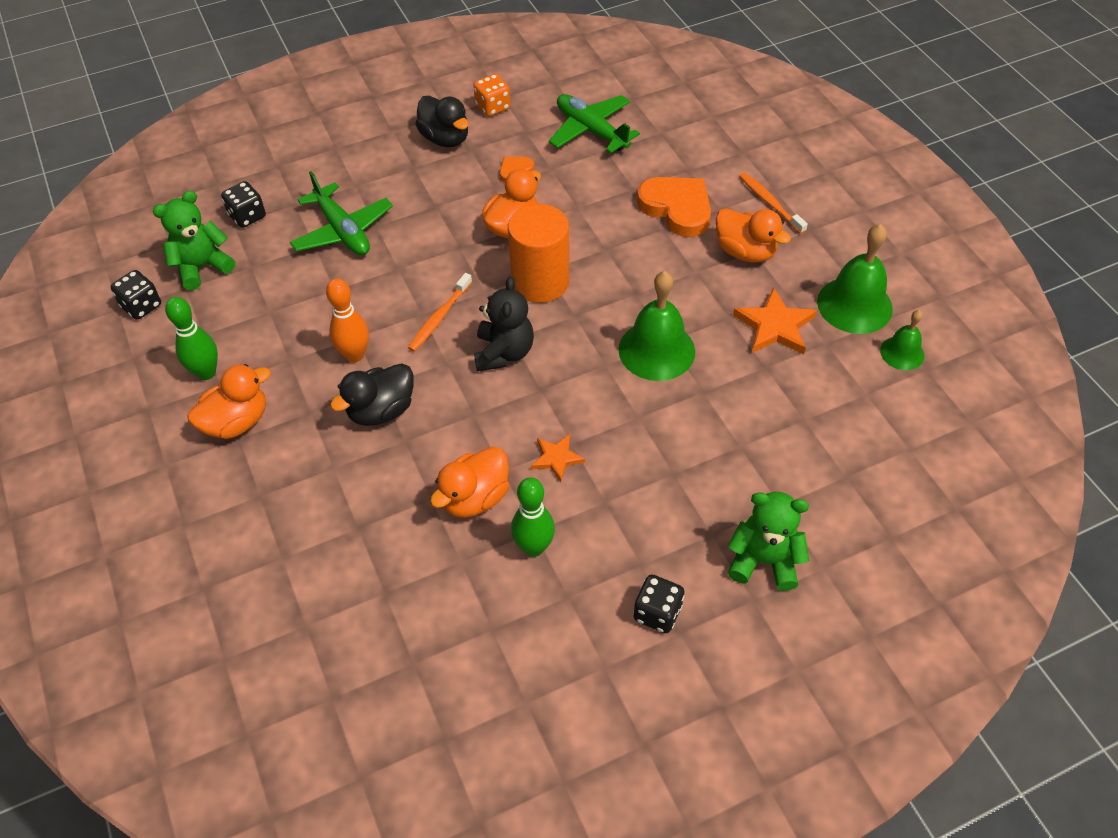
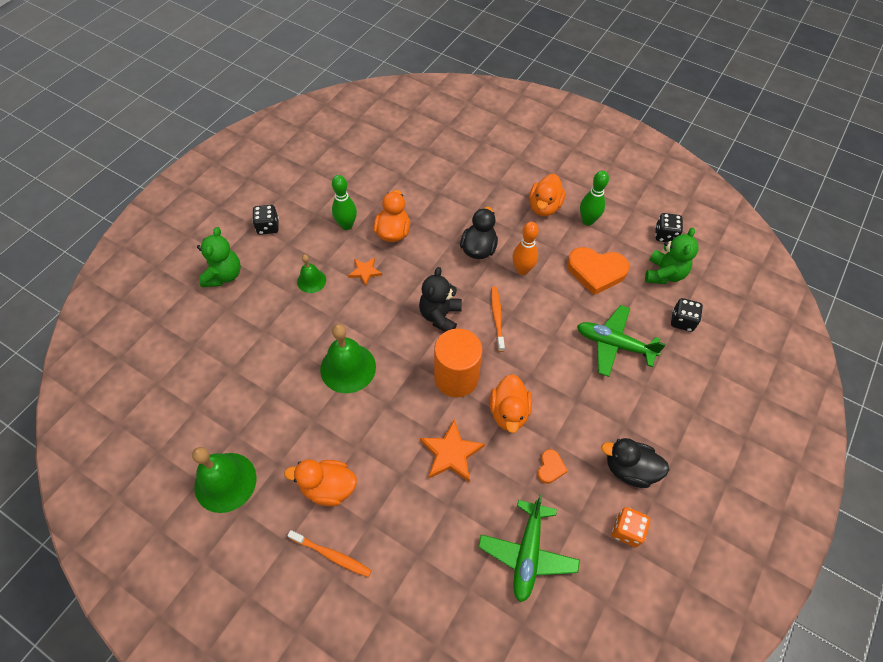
camera: 145 degrees right, 5 degrees up
(504, 353) = (440, 316): black teddy bear -> black teddy bear turned 45 degrees clockwise
(591, 130) = (527, 553): green plane -> green plane turned 90 degrees clockwise
(677, 208) = (403, 503): orange heart -> orange heart (596, 271)
(763, 560) = (224, 275): green teddy bear -> green teddy bear turned 60 degrees counterclockwise
(774, 326) = (277, 430): orange star -> orange star (451, 453)
(902, 353) = (178, 456): green bell -> green bell (311, 281)

